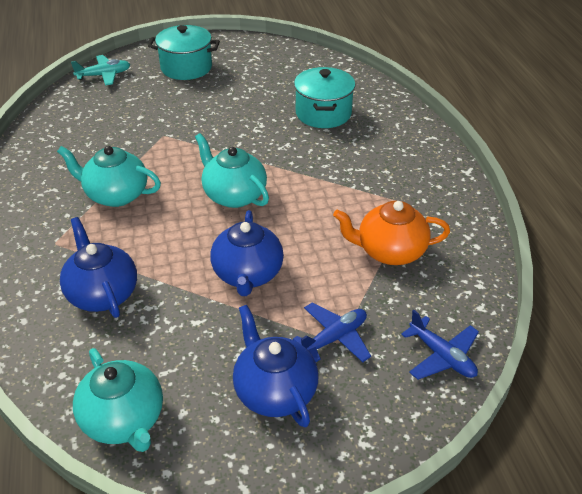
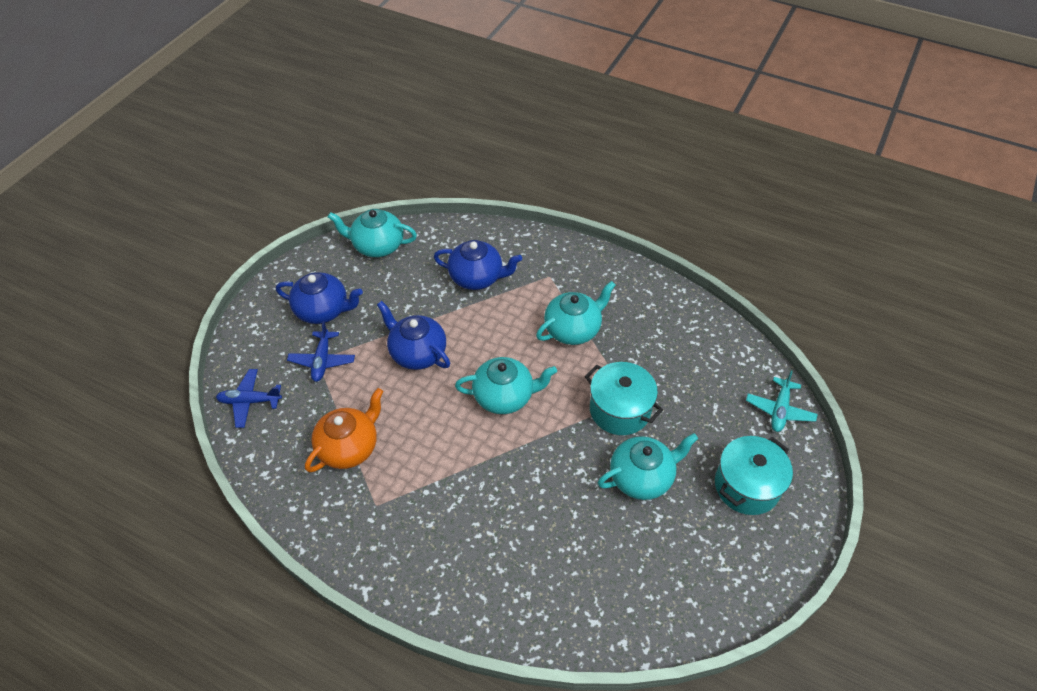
camera: 130 degrees right, 10 degrees up
(229, 104) = (642, 477): none -> turquoise teapot
(323, 113) = (558, 546): turquoise pot -> turquoise pot (620, 410)

